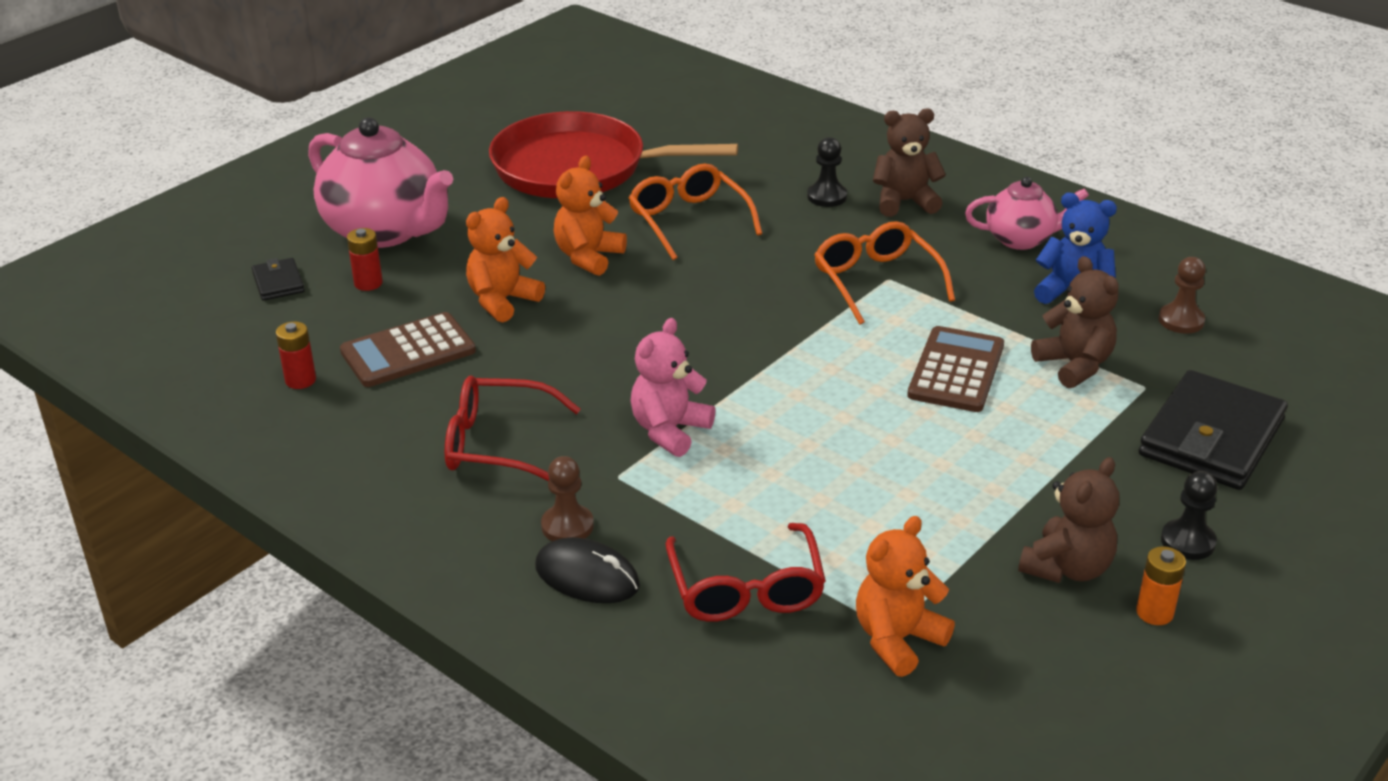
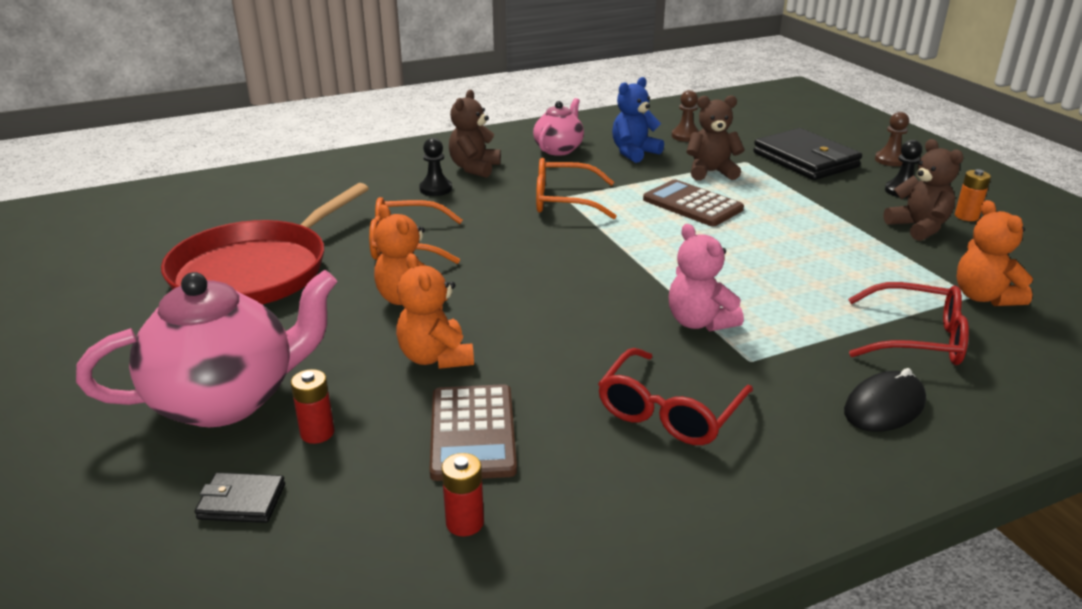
camera: 65 degrees left, 5 degrees down
(567, 526) = (810, 401): brown pawn -> brown pawn (890, 160)

